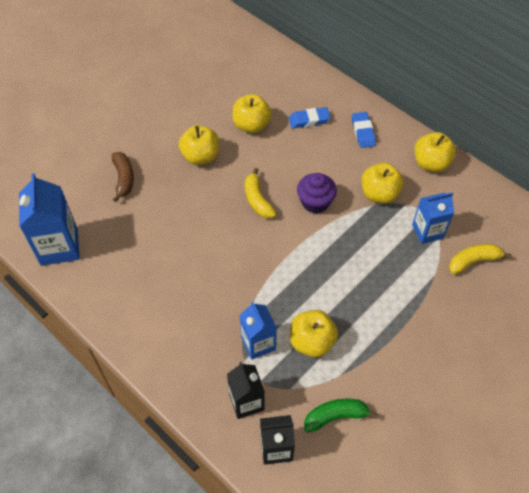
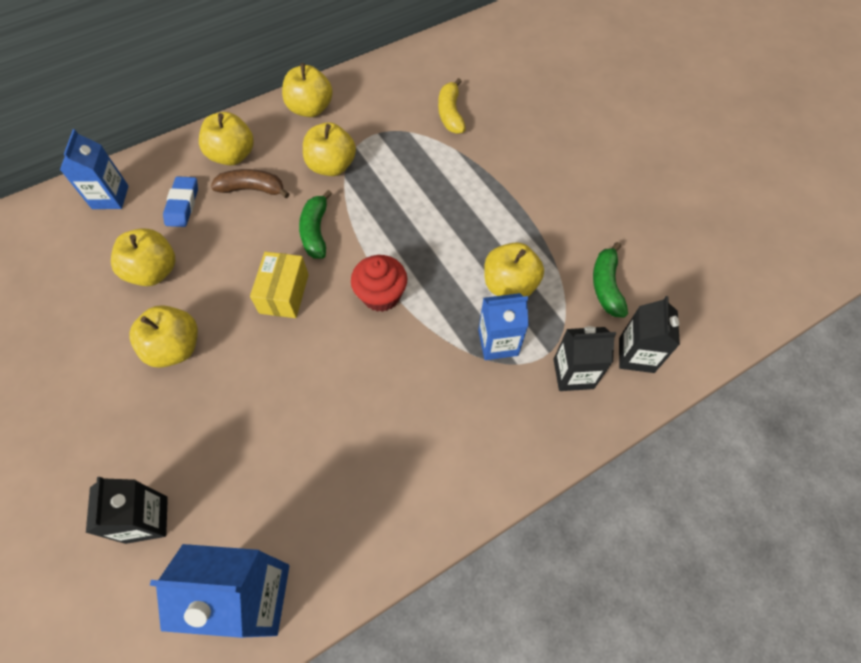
camera: 75 degrees left, 5 degrees up
(93, 183) = (147, 519): none -> black carton
(124, 179) = (162, 468): brown banana -> brown banana (252, 189)
(257, 200) = (284, 293): yellow banana -> yellow box
(275, 257) = (381, 295): none -> red cupcake
(315, 202) = (316, 231): purple cupcake -> green banana
(363, 132) = (232, 155): blue eraser -> yellow apple
(427, 231) = (400, 139): blue carton -> blue carton (110, 197)

